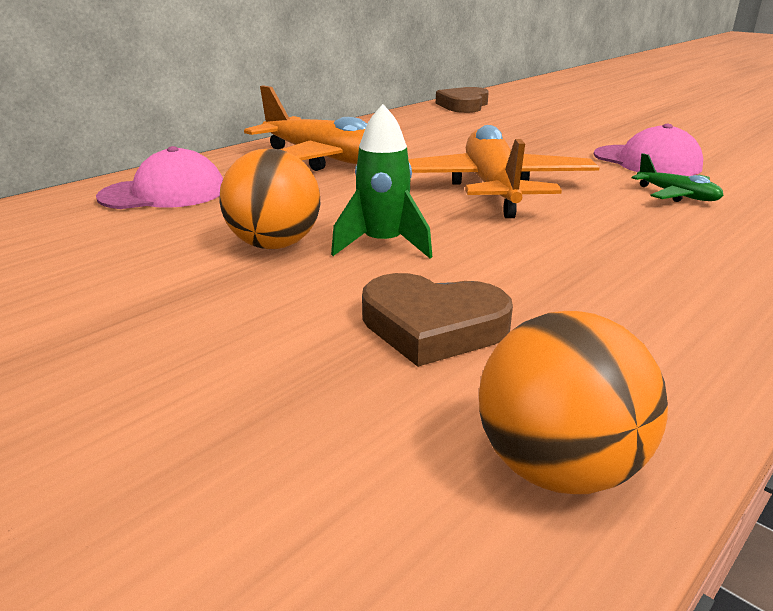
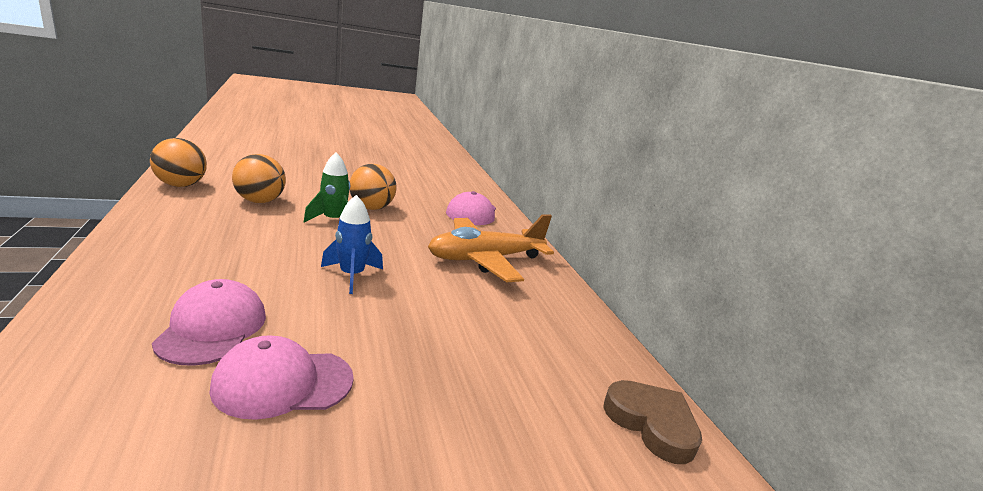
camera: 115 degrees right, 5 degrees down
(432, 326) = (260, 201): brown heart -> orange ball
(492, 188) = (351, 276): orange plane -> blue rocket
(677, 195) = (212, 328): green plane -> pink cap

